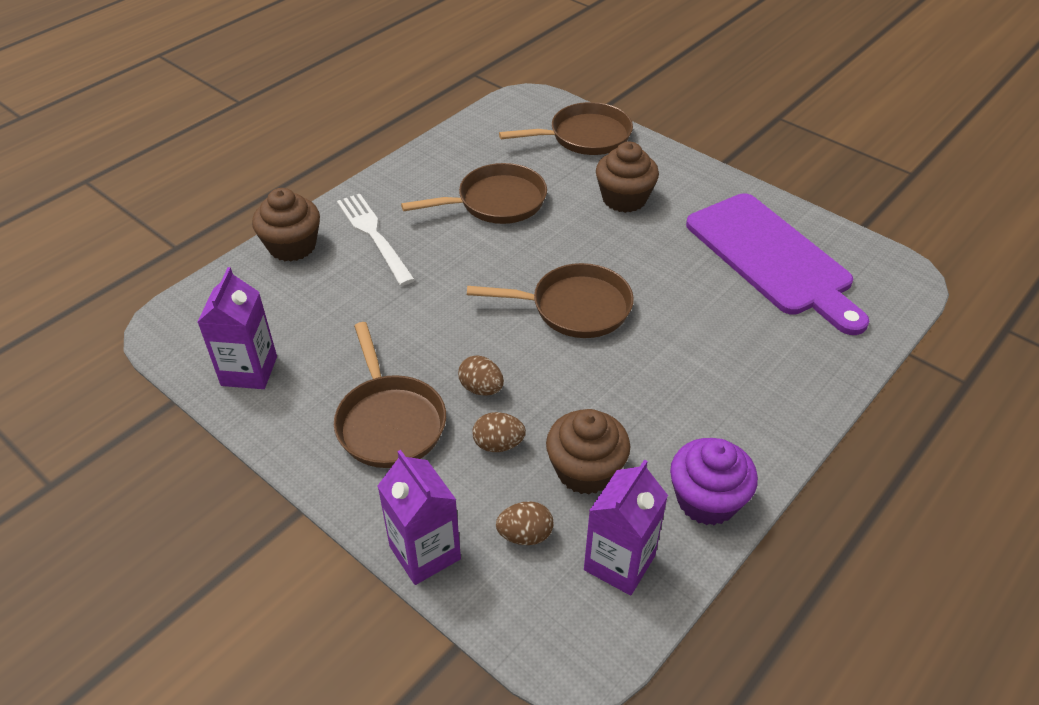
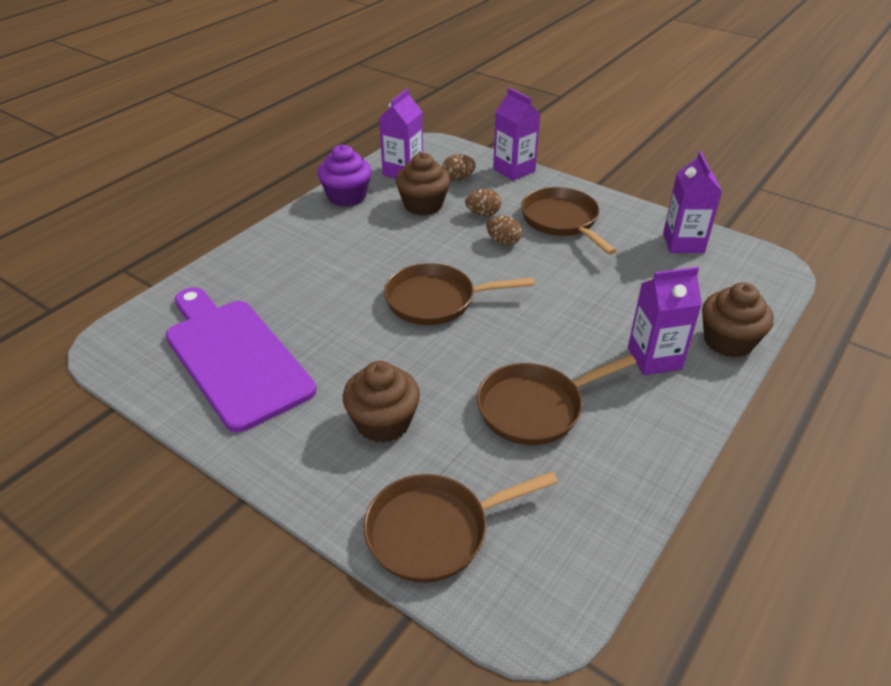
camera: 175 degrees right, 5 degrees down
(373, 235) = (654, 358): white fork -> purple carton

